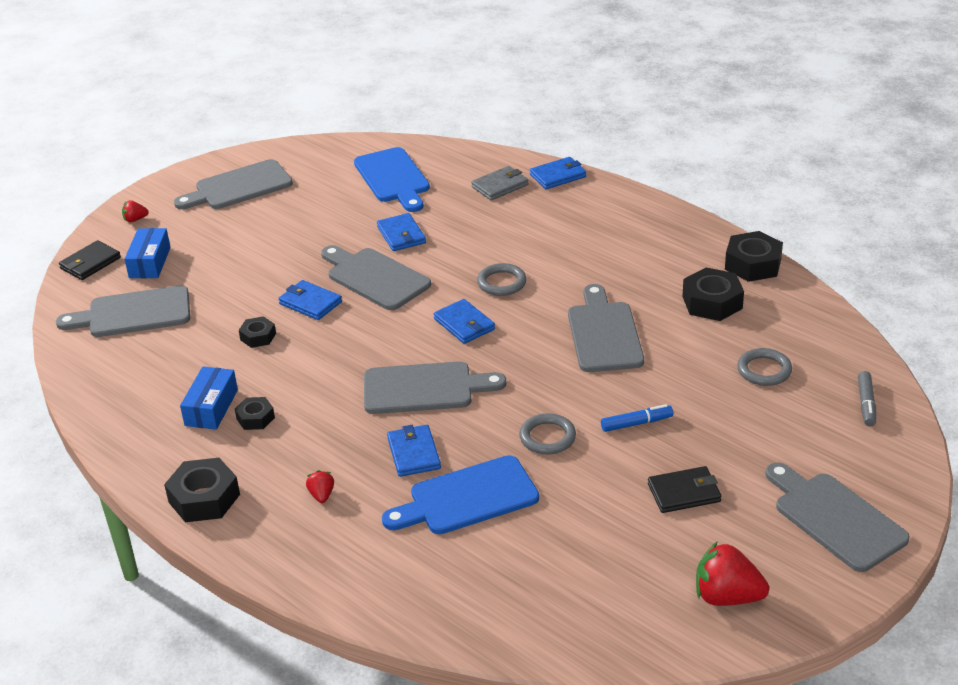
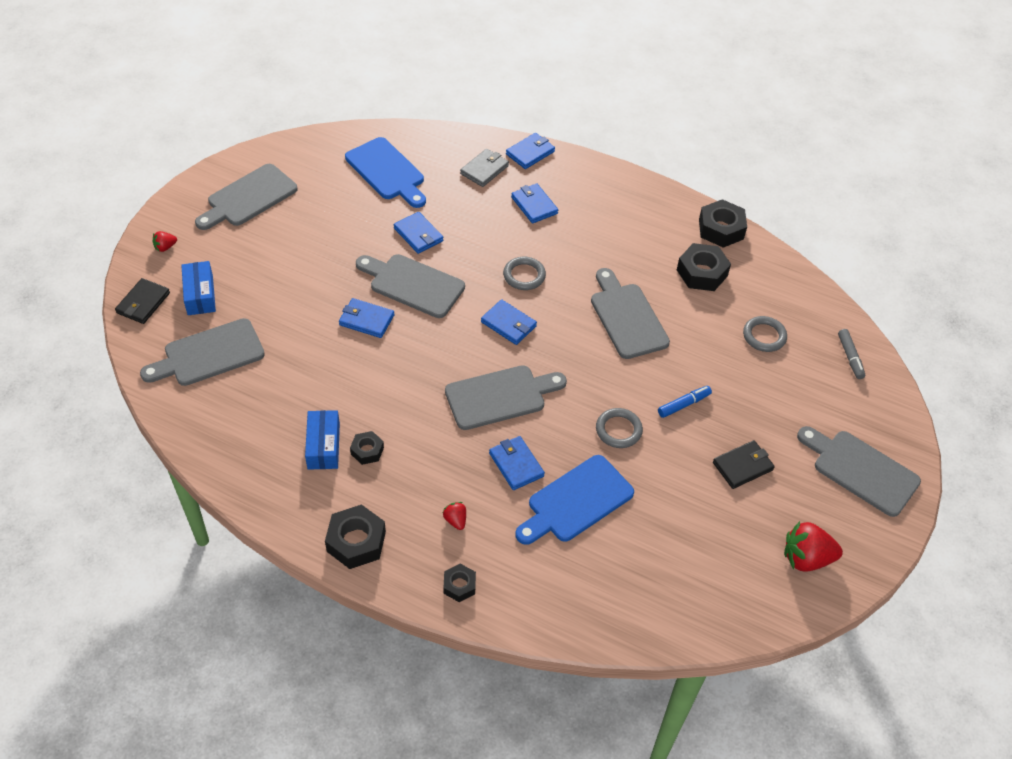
camera: 20 degrees left, 15 degrees up
(258, 337) = (334, 363): black nut -> black nut (459, 585)
(541, 222) = (534, 205): none -> blue wallet

